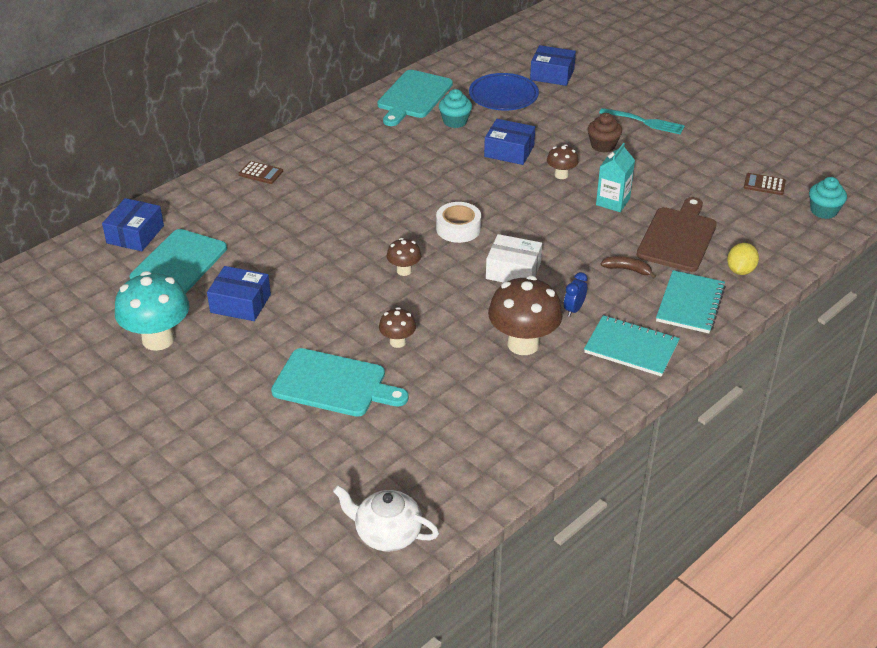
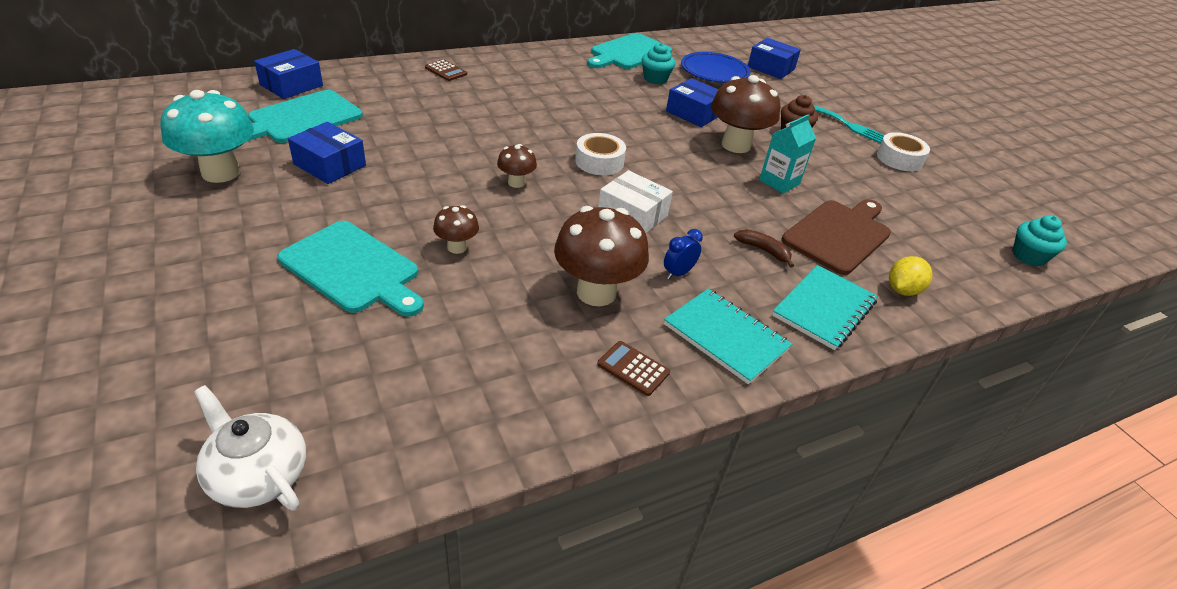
camera: 15 degrees right, 0 degrees up
(561, 175) = (736, 145): brown mushroom -> brown mushroom, size x1.96
(700, 146) = (899, 159): none -> white tape
(764, 184) = (962, 211): brown calculator -> brown calculator (633, 368)

